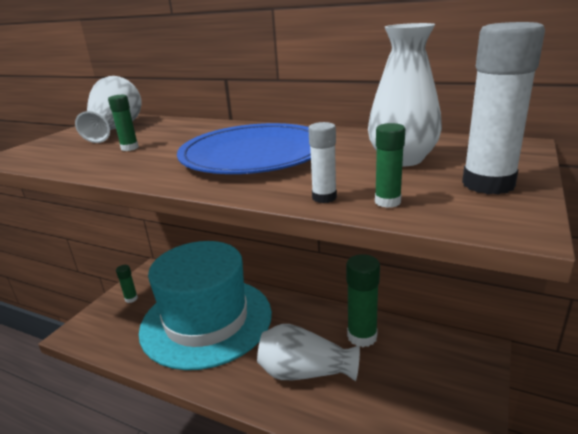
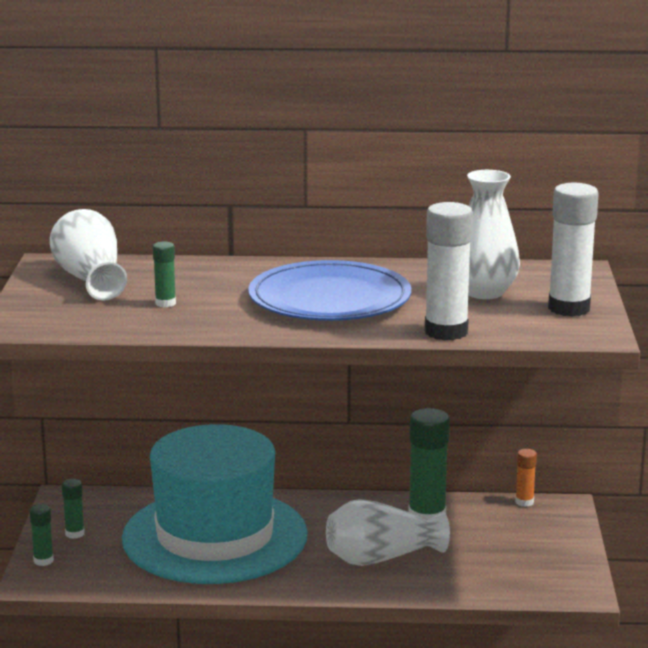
camera: 25 degrees left, 5 degrees down
(324, 197) = (446, 332): white glue stick -> white glue stick, size x2.00
(387, 202) = (500, 330): green glue stick -> green glue stick (43, 561)
(448, 337) = (524, 502): none -> orange glue stick

